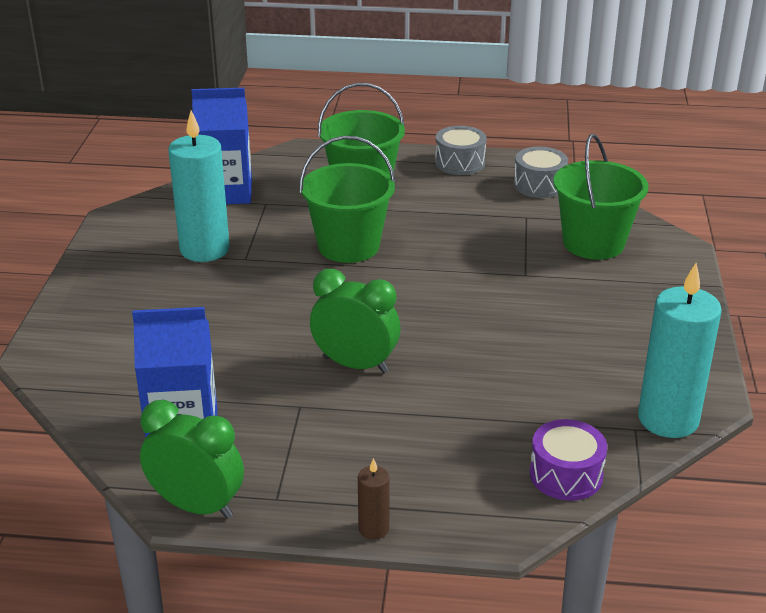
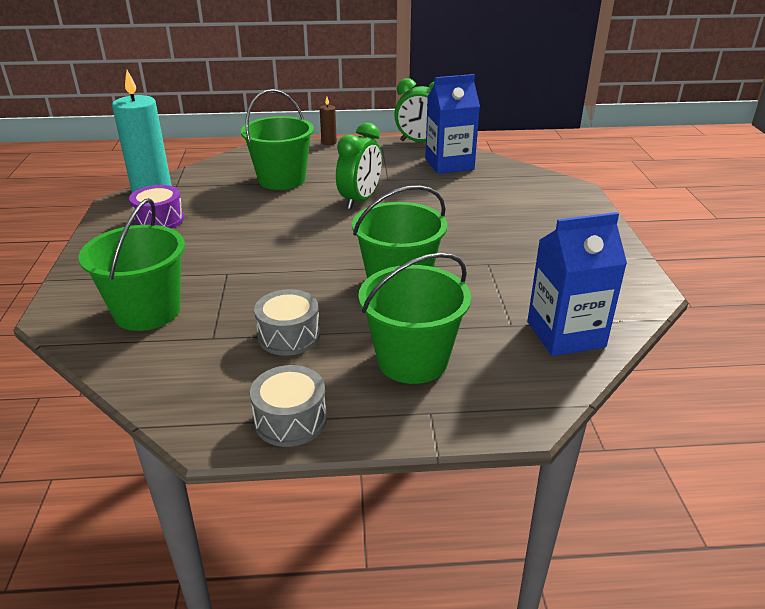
camera: 170 degrees right, 0 degrees up
(204, 249) = (531, 267): turquoise candle -> none
(355, 364) = (360, 200): green clock -> green clock turned 75 degrees counterclockwise
(467, 423) = (282, 179): none -> green bucket
(539, 185) = (184, 389): grey drum -> grey drum (289, 336)
(566, 475) = (226, 165): purple drum -> purple drum (159, 220)

